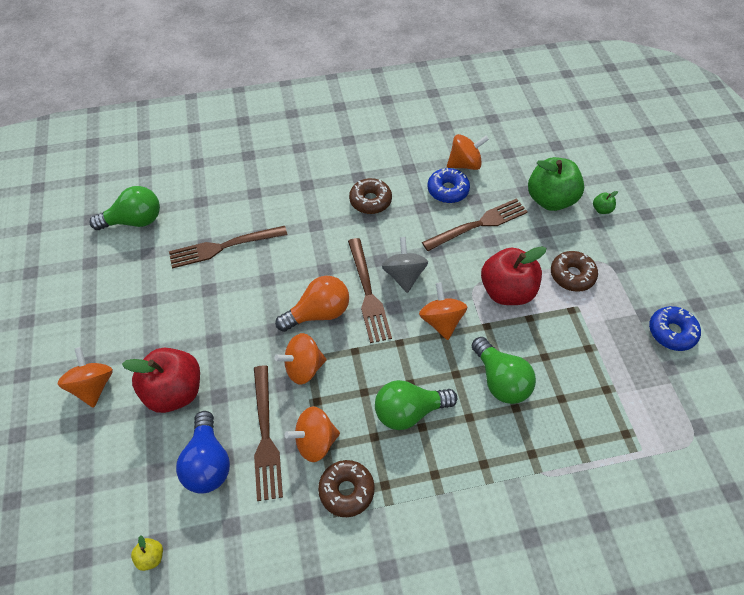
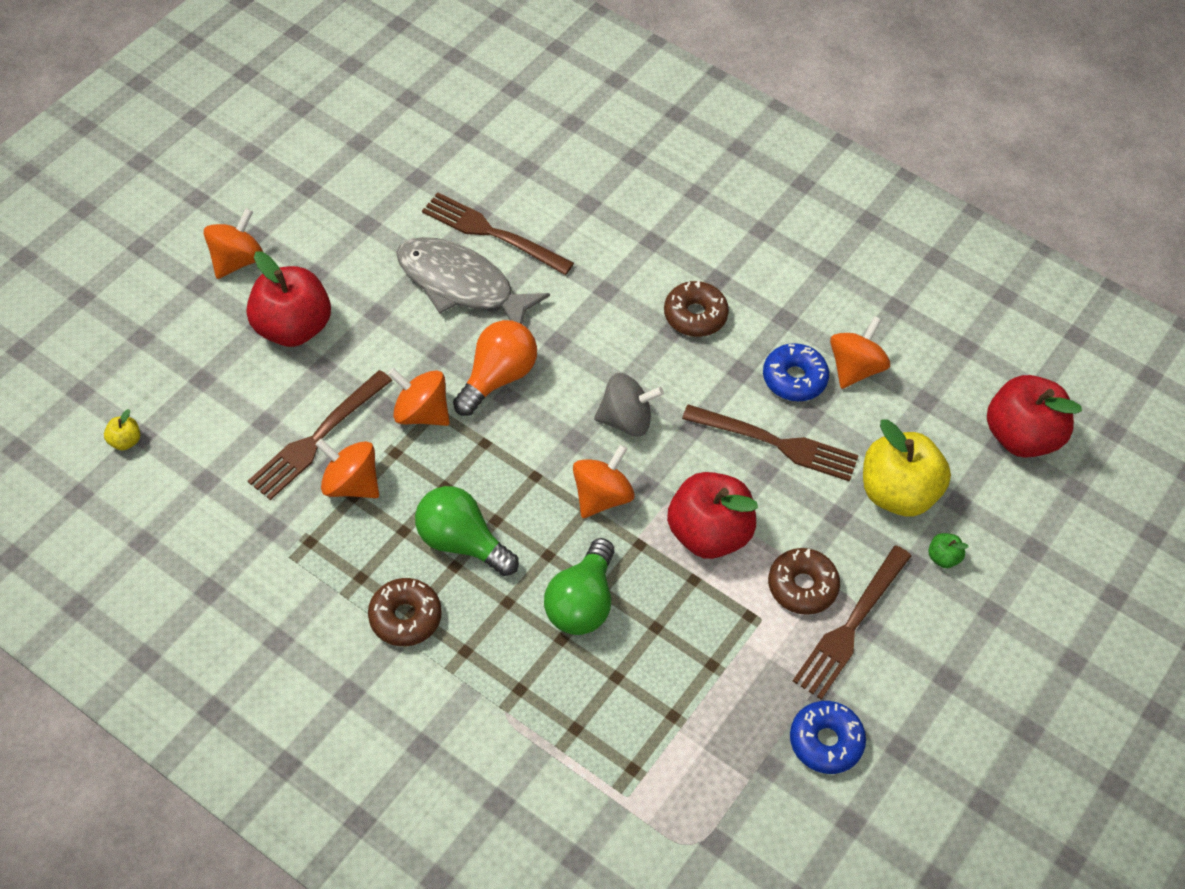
camera: 45 degrees right, 0 degrees up
(134, 221) = (443, 134): green light bulb -> none
(208, 462) = (248, 413): blue light bulb -> none
(241, 285) = (461, 285): none -> grey fish
(318, 313) = (497, 377): orange light bulb -> orange light bulb turned 75 degrees counterclockwise
(346, 490) = (325, 548): brown donut -> brown donut (405, 617)
(368, 293) = (567, 404): brown fork -> brown fork (851, 626)
(404, 275) = (626, 420): grey spinning top -> grey spinning top turned 45 degrees clockwise
(464, 164) = (855, 368): orange spinning top -> orange spinning top turned 90 degrees counterclockwise
(550, 200) = (897, 493): green apple -> yellow apple
(559, 135) = (1021, 436): none -> red apple

